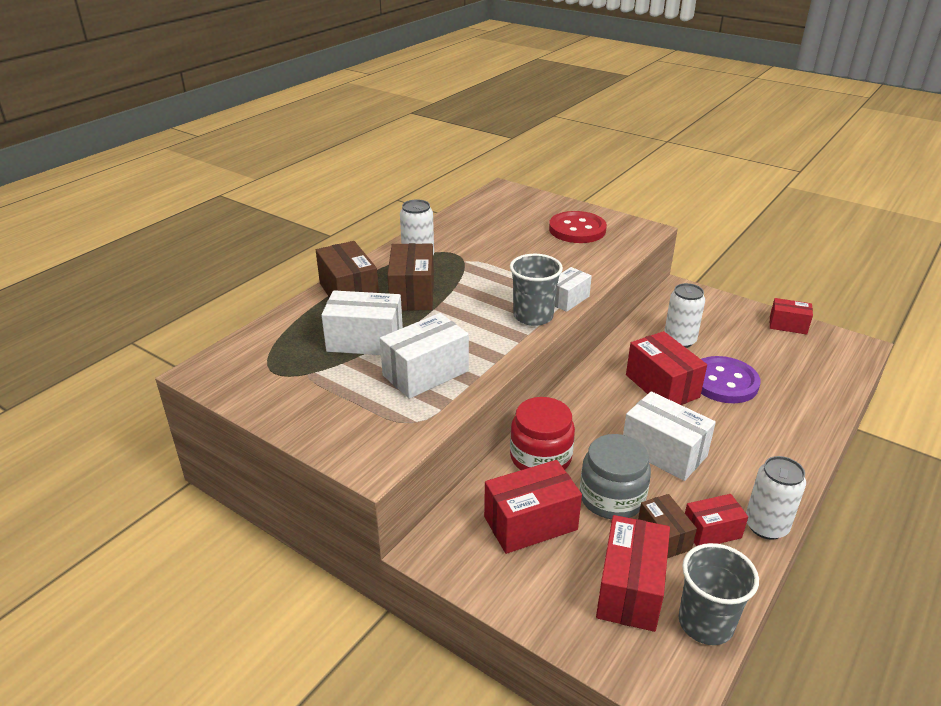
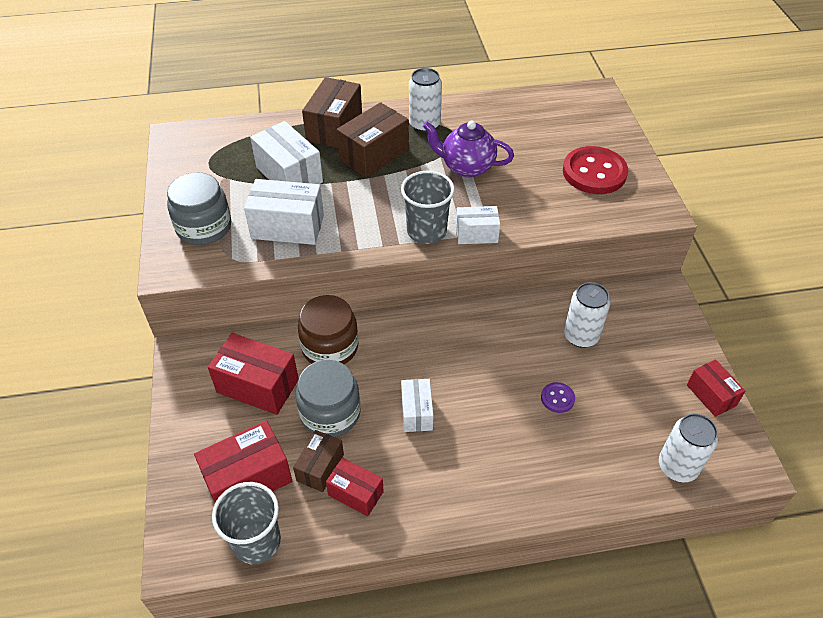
camera: 45 degrees right, 15 degrees up
(352, 416) = (204, 227): none -> grey jar
(493, 267) = (466, 167): none -> purple teapot
(540, 457) = (330, 347): red jar -> brown jar
(662, 386) = (500, 362): red box -> none
(663, 452) = (416, 412): white box -> white box, size x0.61
(724, 382) = (557, 398): purple button -> purple button, size x0.46
(766, 526) = (398, 525): white can -> white can (677, 466)

